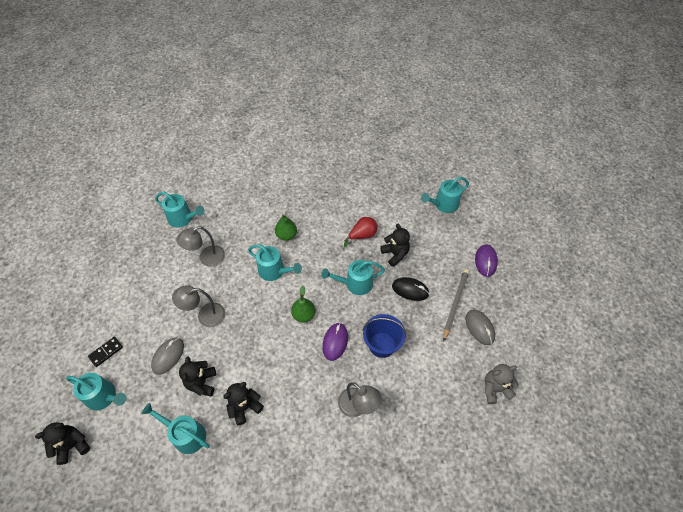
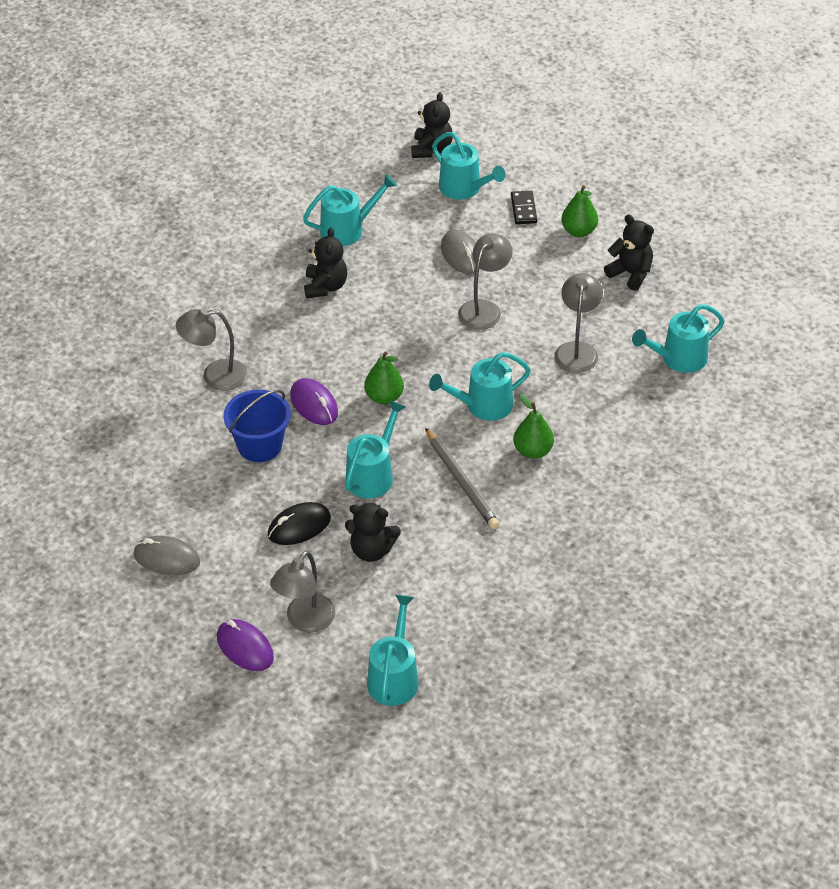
camera: 130 degrees right, 10 degrees down
(104, 397) = (464, 189): turquoise watering can -> turquoise watering can turned 105 degrees counterclockwise
(110, 313) = (578, 231): none -> green pear
(201, 383) = (395, 267): black teddy bear -> black teddy bear (630, 274)
(362, 235) = (443, 535): red pear -> none
(452, 251) = (305, 621): none -> grey lamp
(455, 304) = (226, 559): grey pencil -> grey pencil (461, 481)
(495, 389) = (84, 512): grey teddy bear -> none

